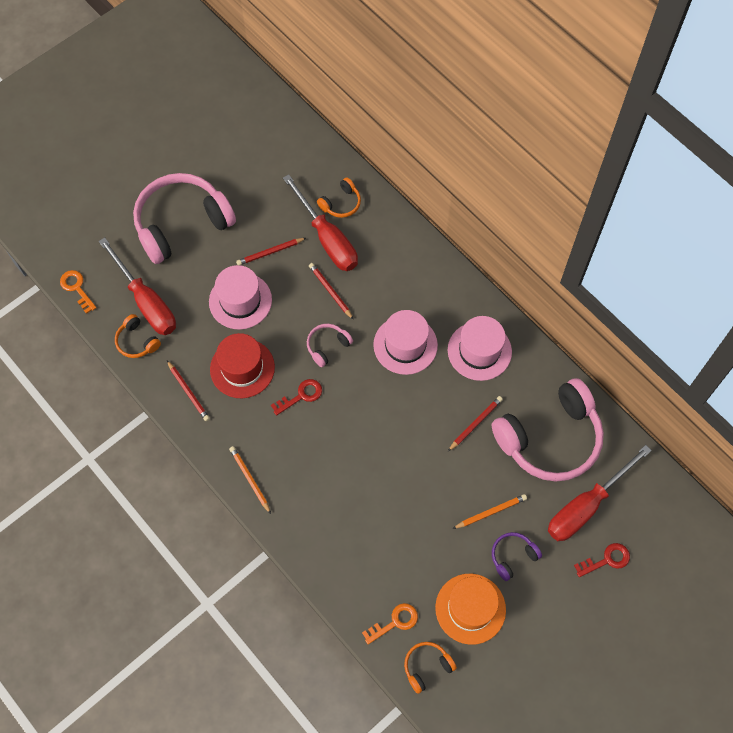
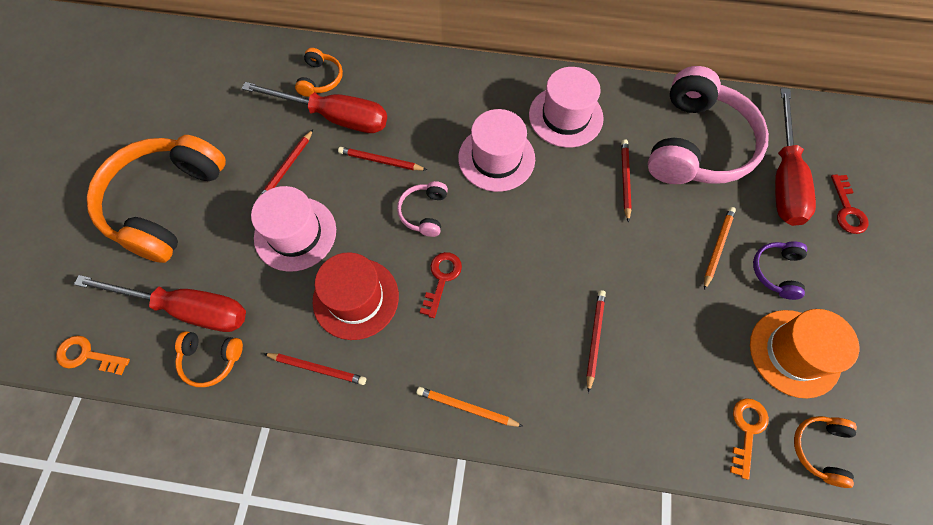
camera: 40 degrees left, 0 degrees up
(182, 224) = (165, 203): pink headphones -> orange headphones
(358, 502) = (594, 338): none -> red pencil
(606, 560) = (847, 210): red key -> red key turned 150 degrees clockwise

